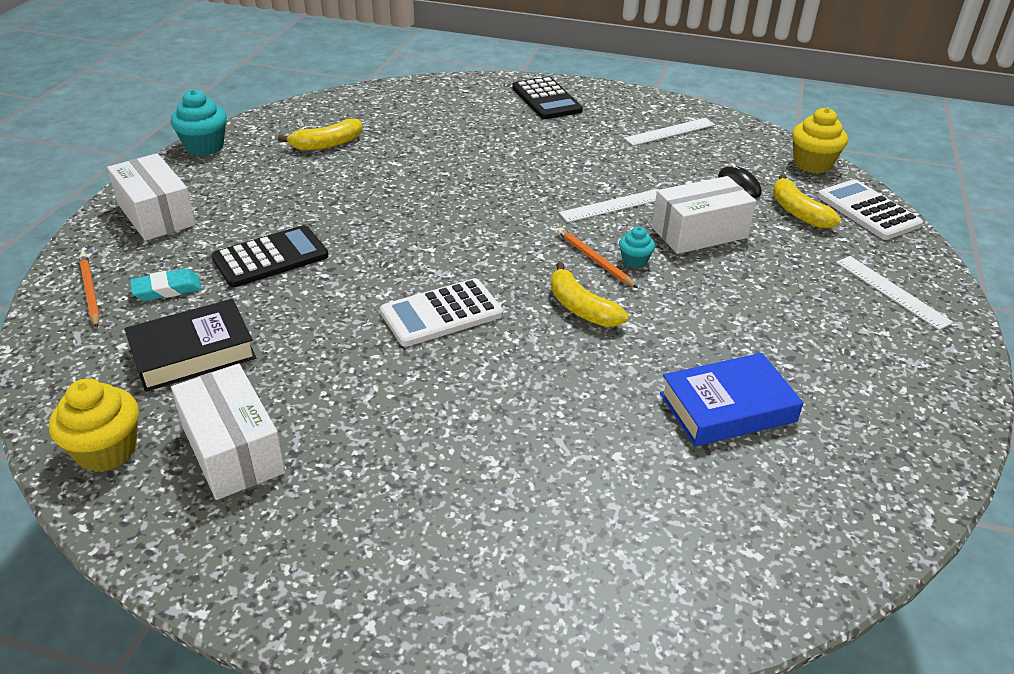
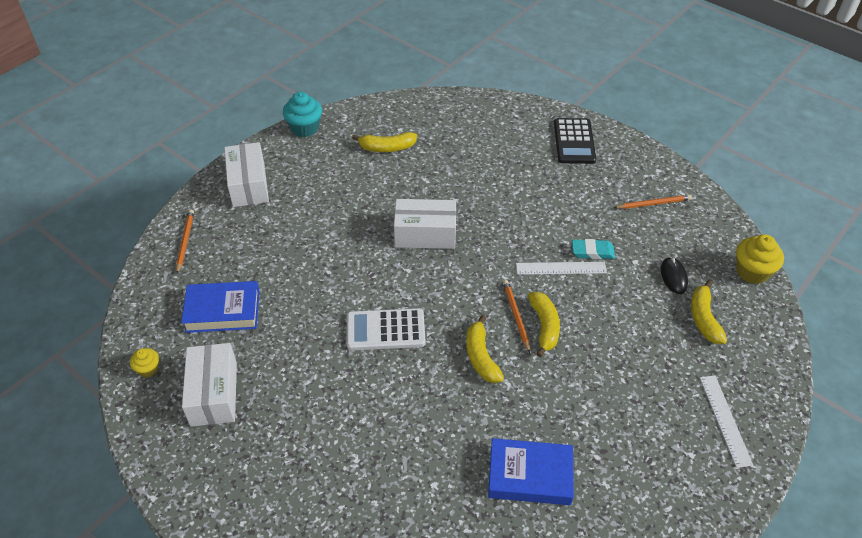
camera: 25 degrees right, 10 degrees up
(106, 451) = (148, 369): yellow cupcake -> yellow cupcake, size x0.57
(167, 289) = (229, 253): turquoise eraser -> turquoise eraser (592, 252)
(193, 353) = (223, 311): black book -> blue book
(270, 257) = (302, 246): black calculator -> none
(634, 261) = (544, 326): turquoise cupcake -> yellow banana
(670, 132) = (653, 203): white ruler -> orange pencil
(699, 232) = (610, 315): white box -> white box (425, 234)
(868, 211) = (765, 335): white calculator -> none

